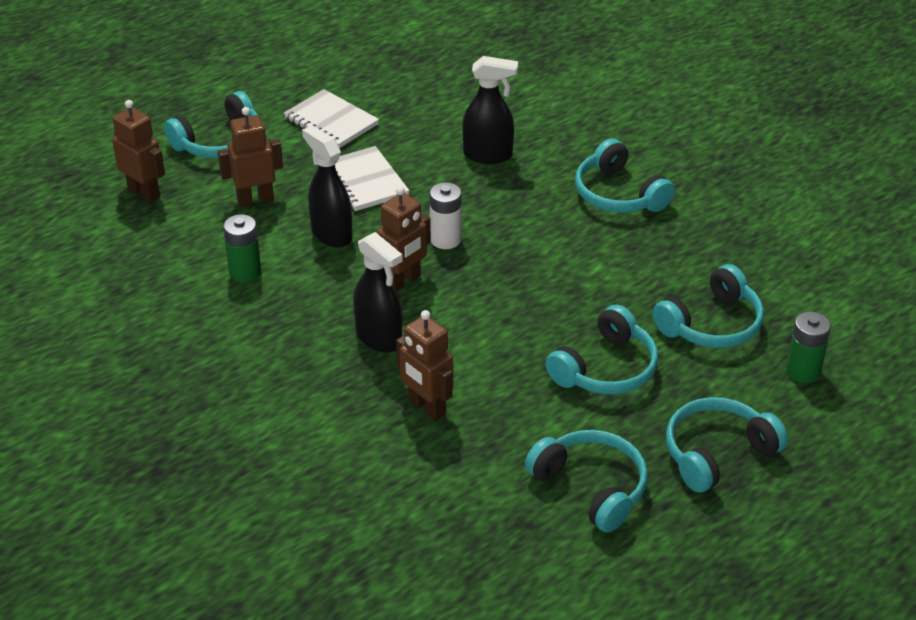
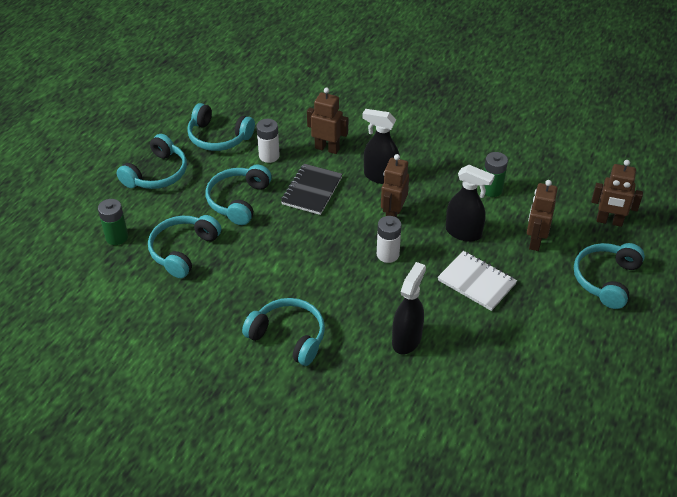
camera: 155 degrees right, 5 degrees up
(255, 199) = (535, 241): brown robot -> brown robot turned 150 degrees clockwise
(331, 121) = (547, 329): white notebook -> none
(488, 155) = (407, 339): black spray bottle -> black spray bottle turned 135 degrees clockwise
(491, 349) = (312, 191): none -> black notebook
(524, 425) = (269, 156): none -> white battery

